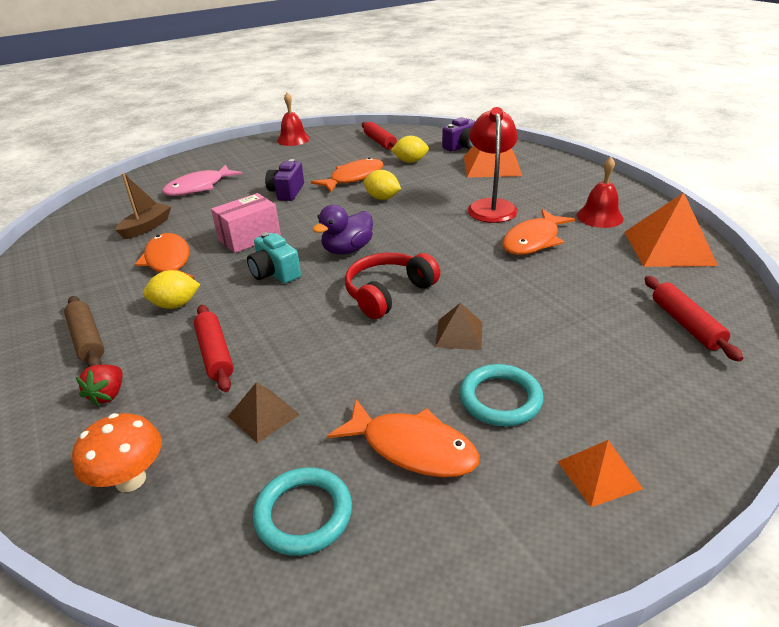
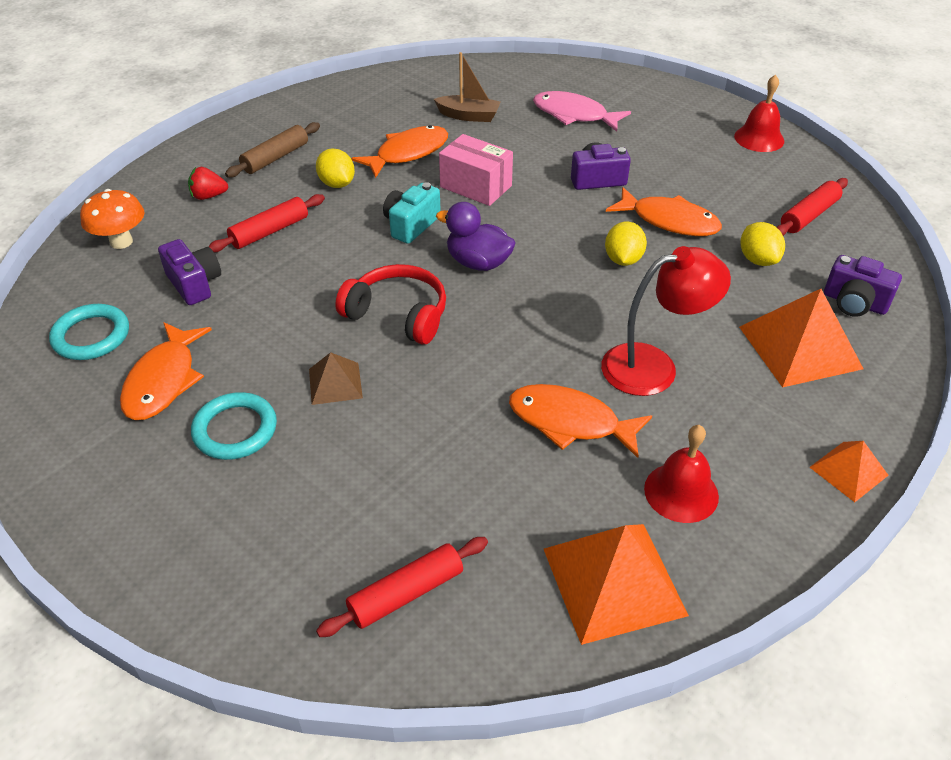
camera: 70 degrees right, 10 degrees up
(263, 415) = (194, 284): brown pyramid -> purple camera
(599, 474) = (139, 512): orange pyramid -> orange pyramid (848, 471)

